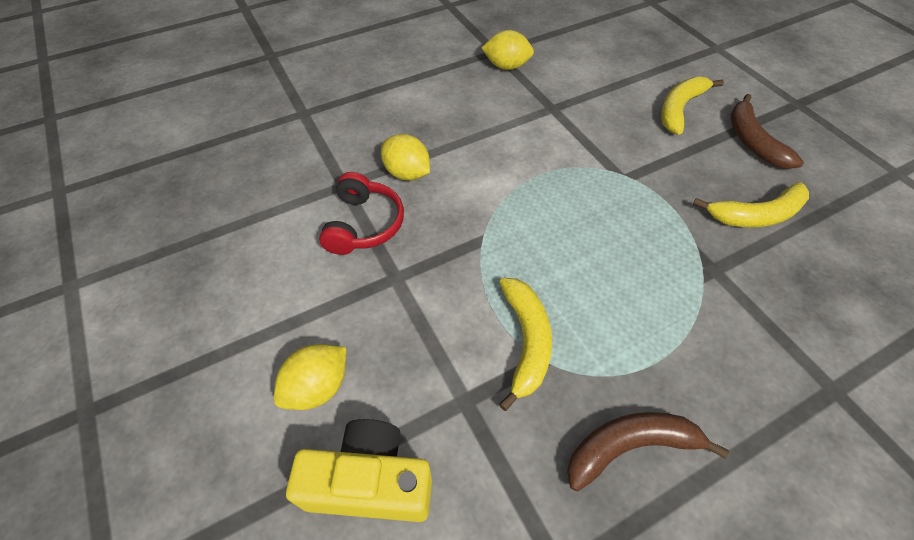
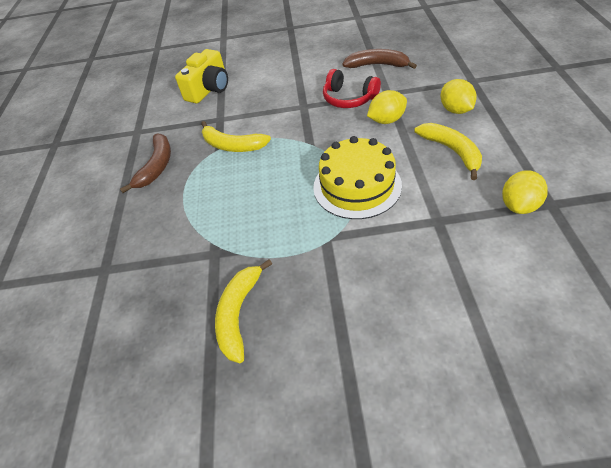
camera: 120 degrees right, 5 degrees down
(318, 387) = (259, 78): yellow lemon -> yellow lemon (455, 110)
(537, 172) = (357, 186): none -> yellow cake
(680, 109) = (403, 333): yellow banana -> yellow banana (452, 151)
(752, 141) = (324, 378): brown banana -> brown banana (377, 65)

